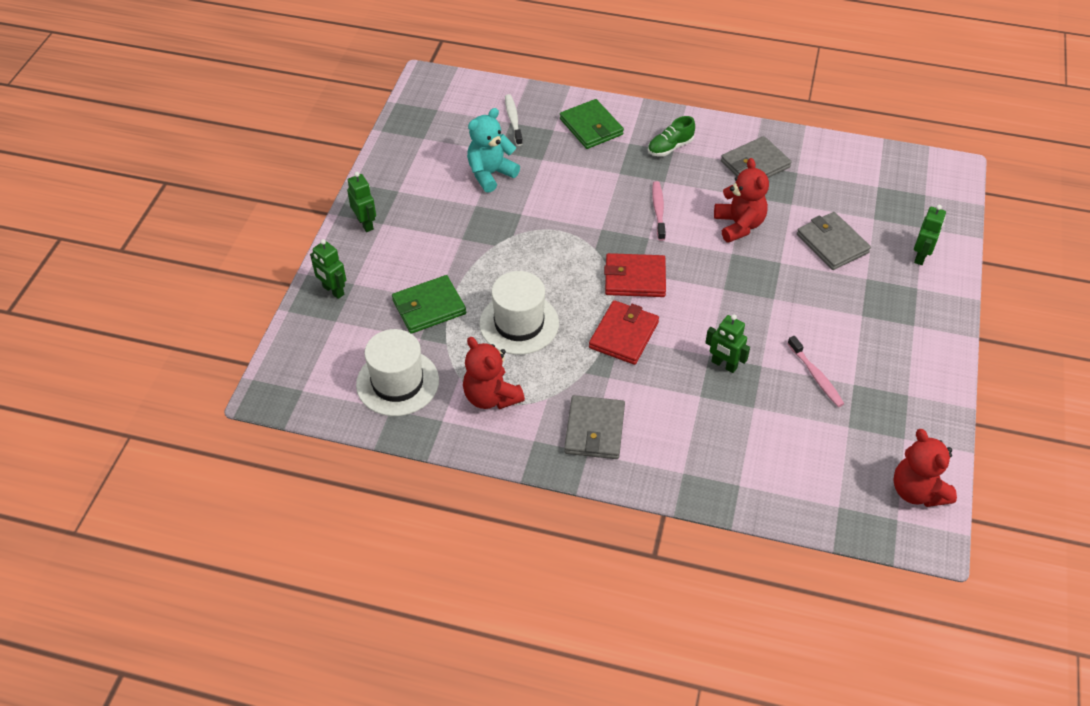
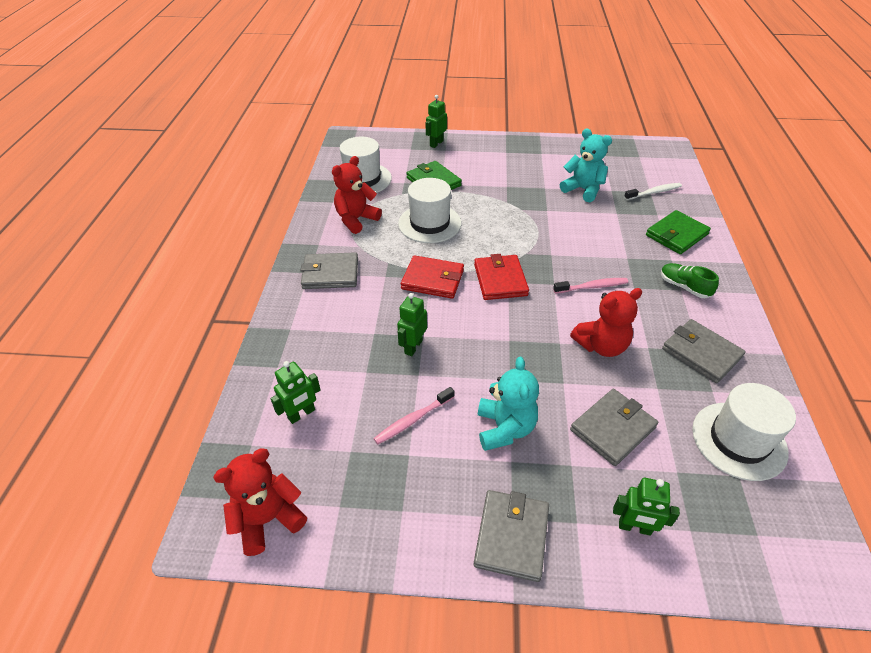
camera: 80 degrees right, 5 degrees down
(365, 223) = (502, 145): green robot -> green robot (301, 414)
(828, 313) = (505, 428): none -> turquoise teddy bear
(846, 175) = (739, 440): none -> white hat
(929, 328) = (511, 536): none -> grey wallet

